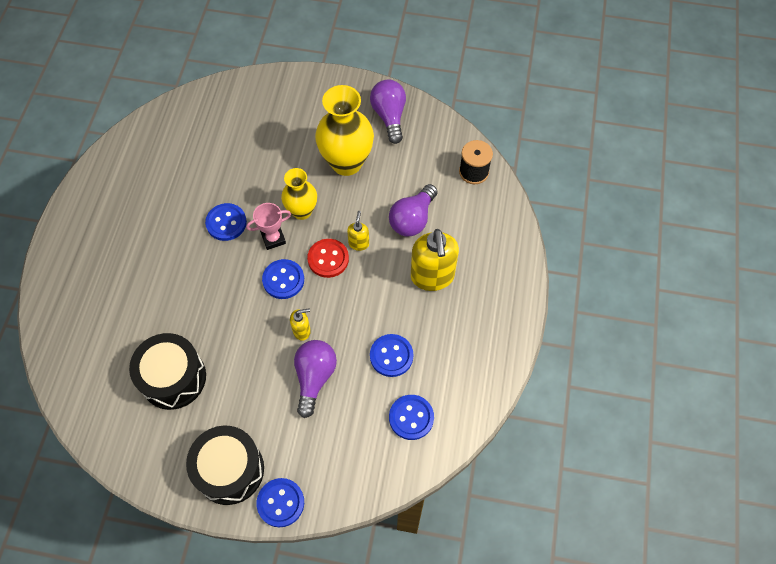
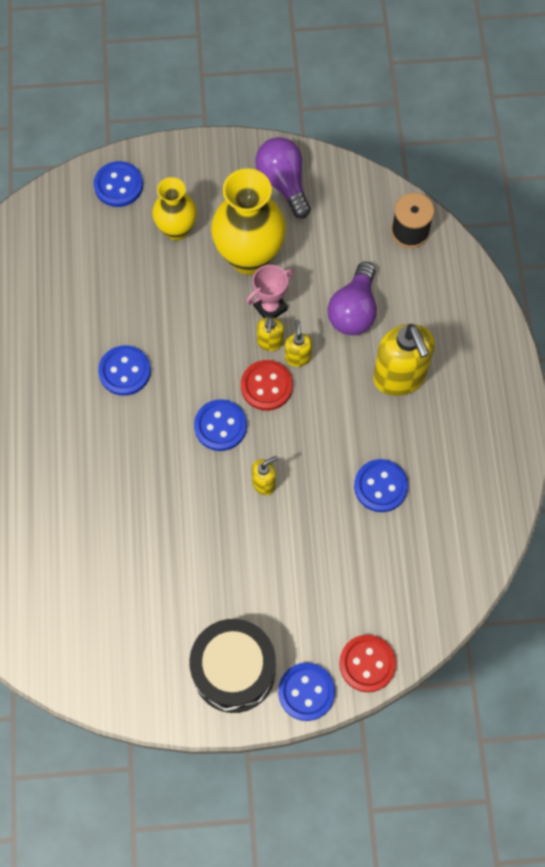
camera: 15 degrees left, 5 degrees up
(173, 378) = (127, 580): black drum -> none
(273, 238) = (190, 377): pink trophy -> pink trophy (270, 307)
(302, 211) = (214, 333): yellow vase -> yellow vase (177, 230)
(314, 377) = (298, 536): purple light bulb -> none
(336, 493) = (367, 663): none -> red button
(341, 227) = (270, 342): none -> yellow soap dispenser
(411, 418) = (426, 553): blue button -> blue button (118, 185)

